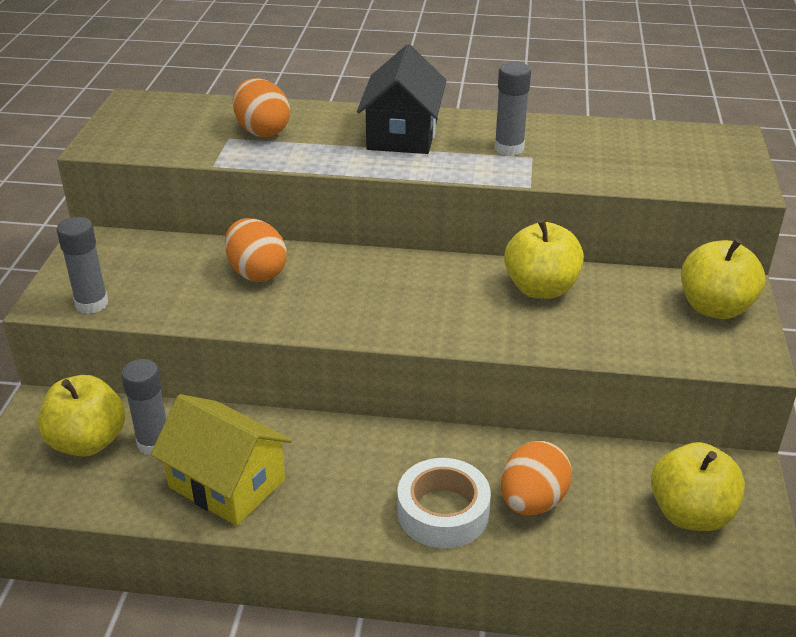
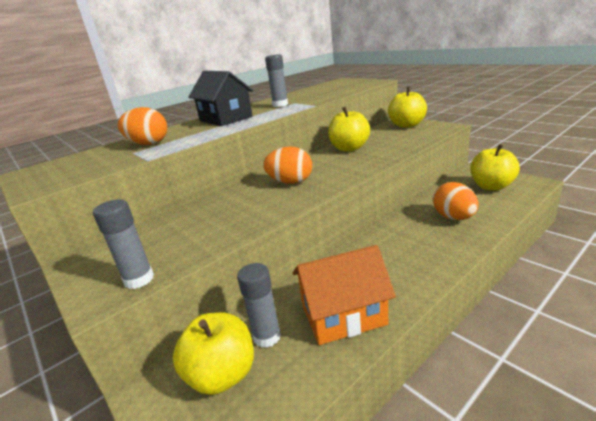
camera: 45 degrees left, 10 degrees down
(227, 483) = (343, 315): yellow house -> orange house
(257, 273) = (221, 209): orange egg -> orange egg (290, 182)
(443, 512) = (440, 243): white tape -> none

